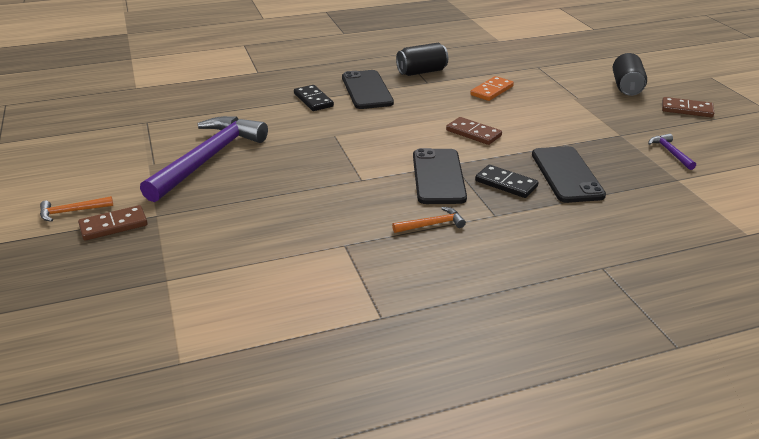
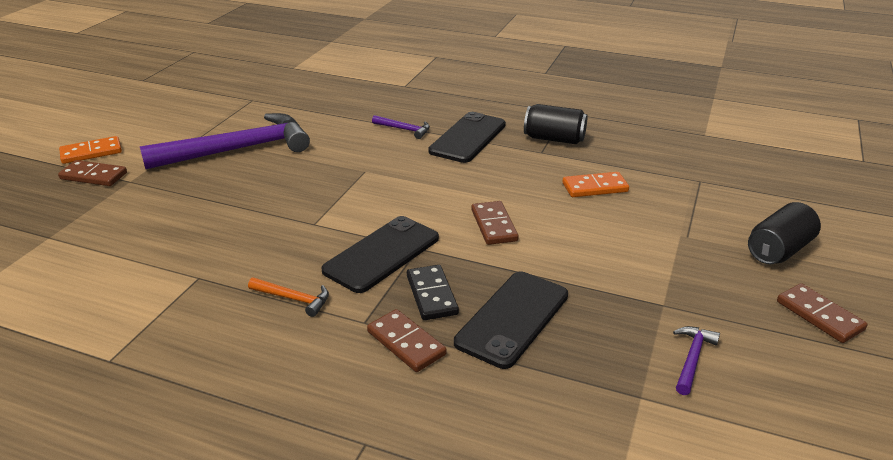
camera: 40 degrees right, 0 degrees up
(72, 211) = (91, 152): orange hammer -> orange domino
(313, 100) = (404, 129): black domino -> purple hammer
(536, 213) = (406, 343): none -> brown domino

